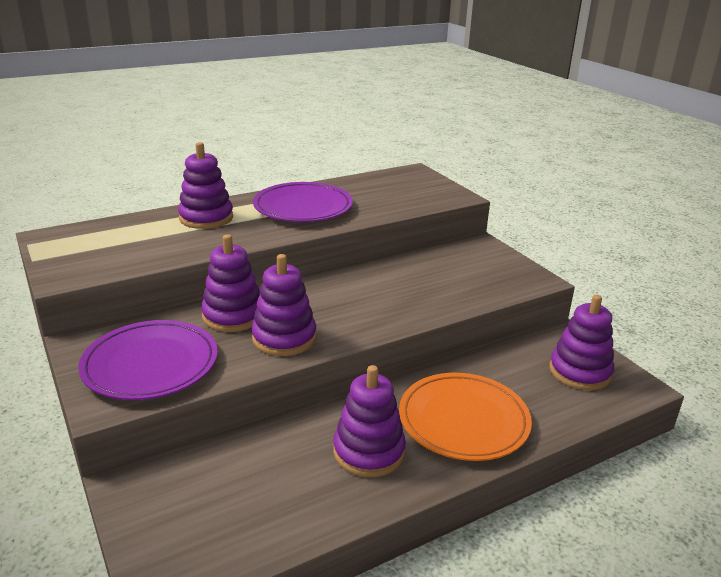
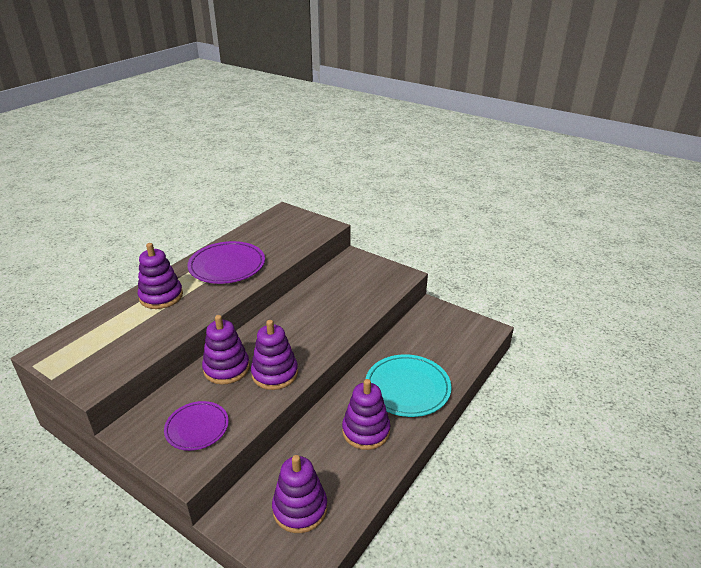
camera: 25 degrees left, 5 degrees up
(150, 364) = (197, 428): purple plate -> purple plate, size x0.63
(463, 420) = (407, 388): orange plate -> turquoise plate
(580, 372) = (453, 330): purple stacking toy -> purple stacking toy (300, 509)

